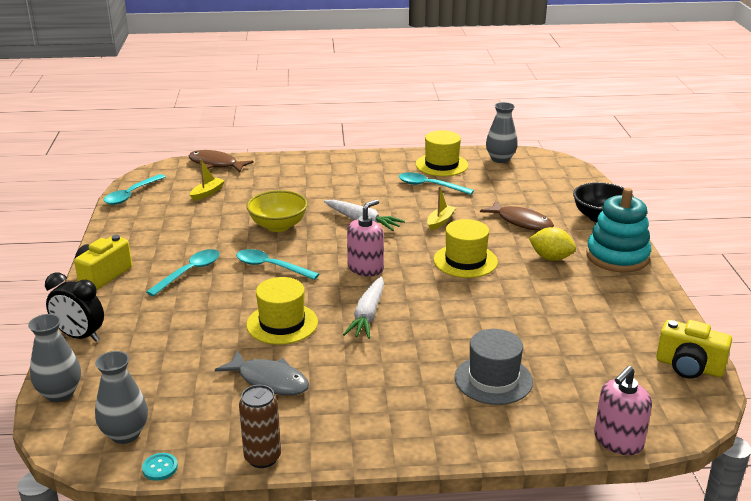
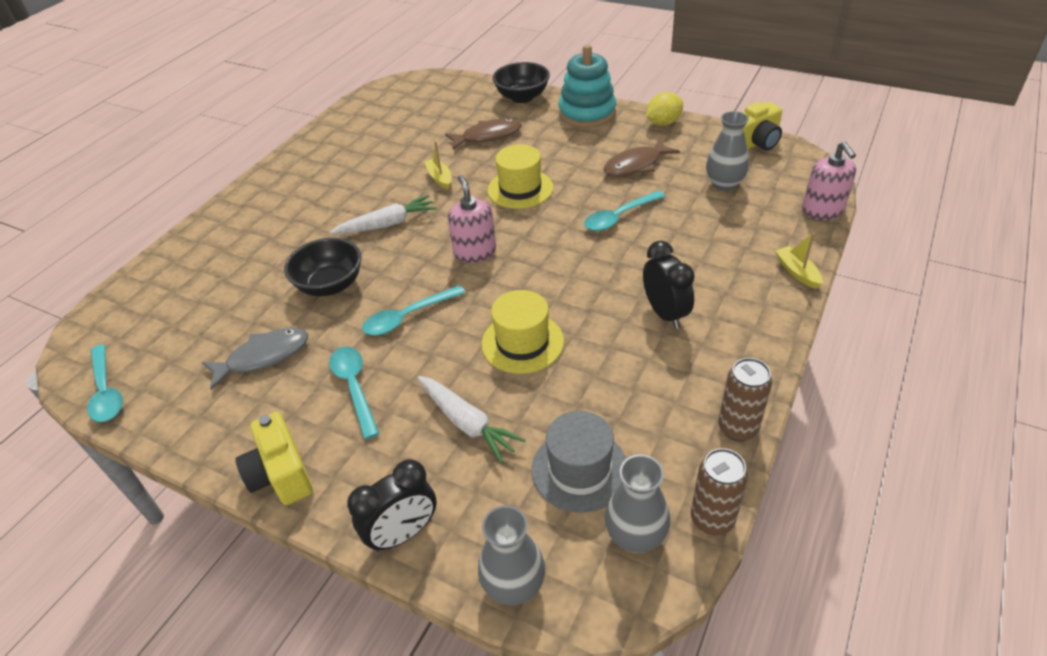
camera: 55 degrees left, 15 degrees up
(160, 468) = (712, 519): turquoise button -> brown can
(207, 193) = (190, 319): yellow boat -> yellow boat (797, 272)
(216, 164) = (129, 291): brown fish -> brown fish (636, 165)
(269, 380) = (615, 384): grey fish -> grey fish (263, 357)
(278, 226) = (330, 285): yellow bowl -> black bowl
(367, 315) = (556, 278): white carrot -> white carrot (467, 423)
(371, 382) = (665, 313): none -> black clock
(429, 186) = (369, 161): turquoise spoon -> turquoise spoon (619, 217)
(441, 165) = (339, 140): yellow hat -> none
(493, 379) = (708, 241): grey hat -> grey hat (580, 470)
(500, 159) = (370, 106): grey vase -> grey vase (724, 184)
(551, 258) = (559, 144): yellow lemon -> yellow lemon (663, 123)

